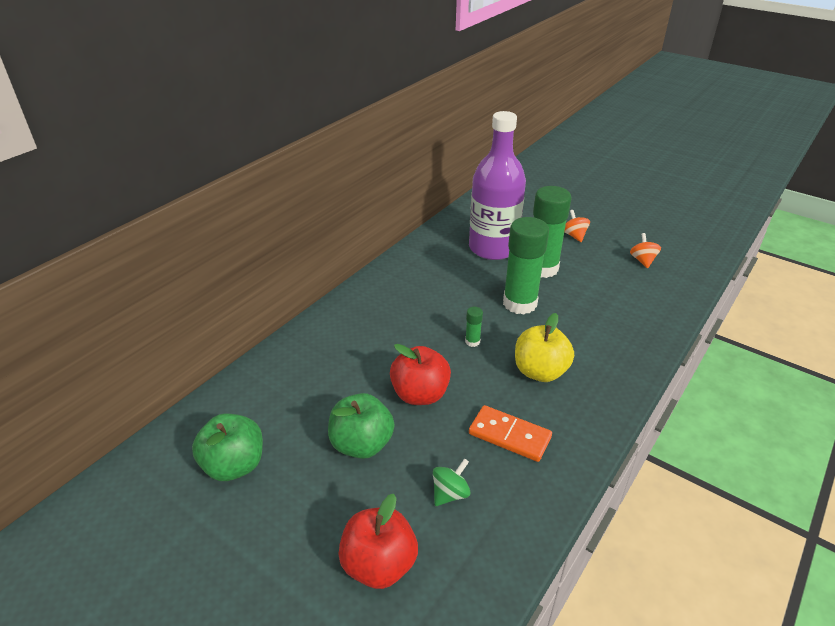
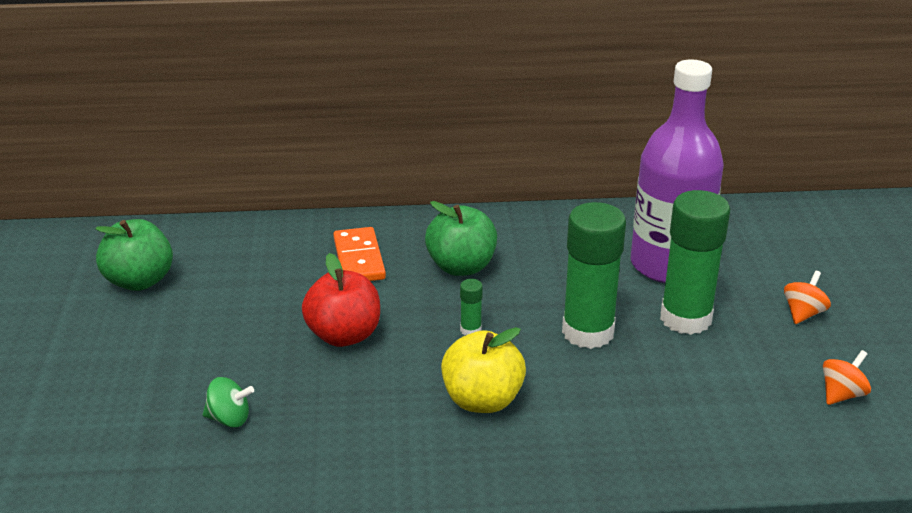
camera: 50 degrees right, 5 degrees down
(362, 444) = (236, 334): green apple -> green apple (461, 267)
(379, 564) = (106, 416): red apple -> none
(509, 436) = (351, 422): orange domino -> orange domino (359, 259)

